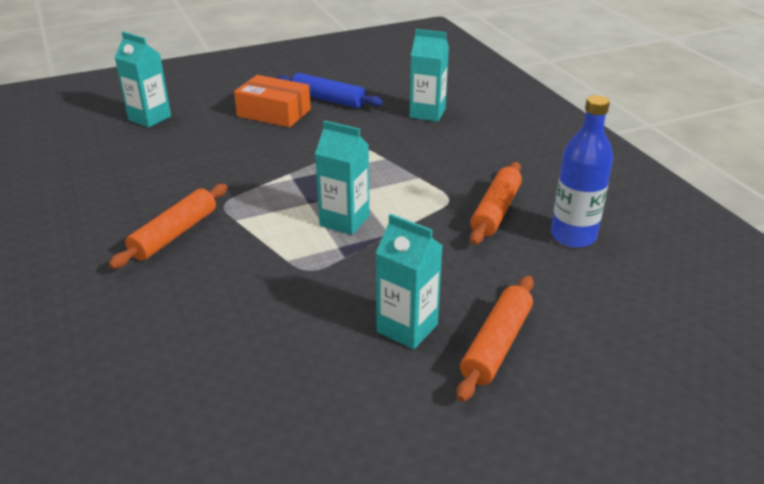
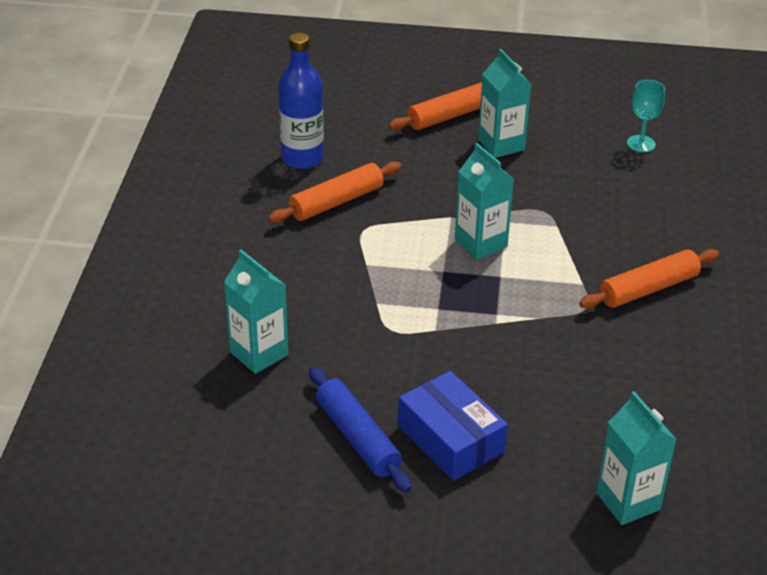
camera: 150 degrees left, 5 degrees up
(242, 401) = (641, 144): none -> turquoise goblet
(274, 113) = (450, 439): orange box -> blue box

